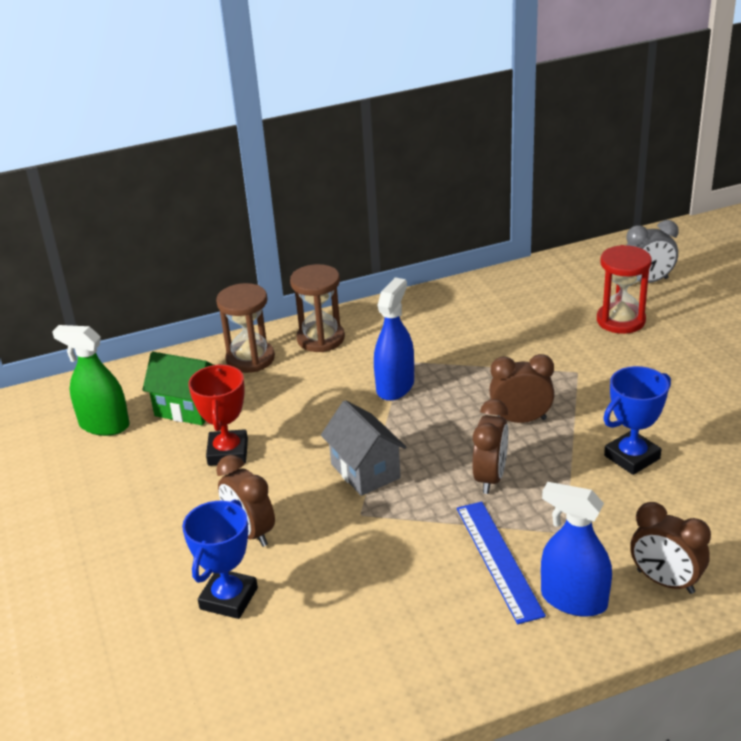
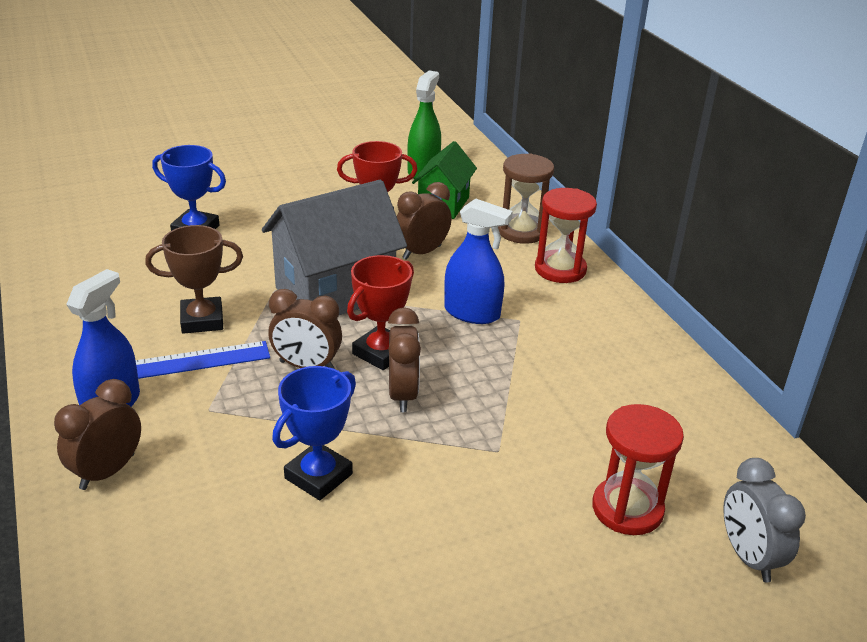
camera: 85 degrees right, 0 degrees up
(250, 532) = (268, 237): brown clock -> brown clock (421, 252)
(321, 339) = (560, 269): brown hourglass -> red hourglass
(365, 471) = (335, 292): grey house -> grey house, size x1.68
(423, 560) = (202, 320): none -> brown trophy
(463, 435) = (381, 353): none -> red trophy
(632, 457) = (318, 476): blue trophy -> blue trophy turned 75 degrees clockwise

